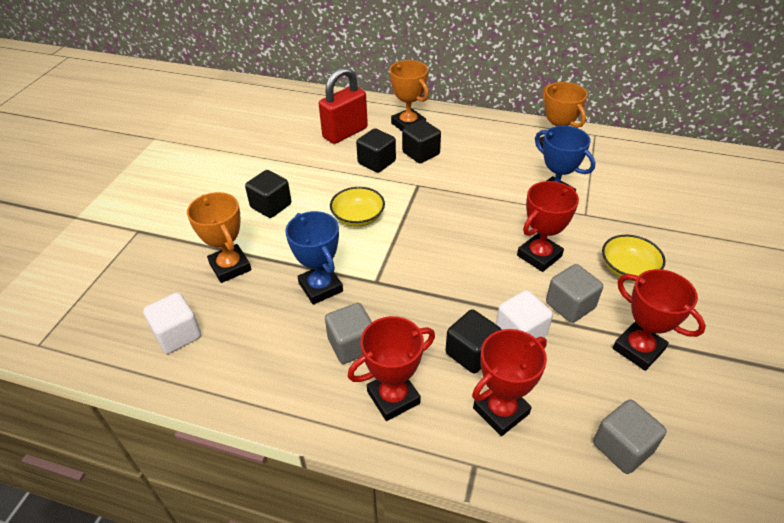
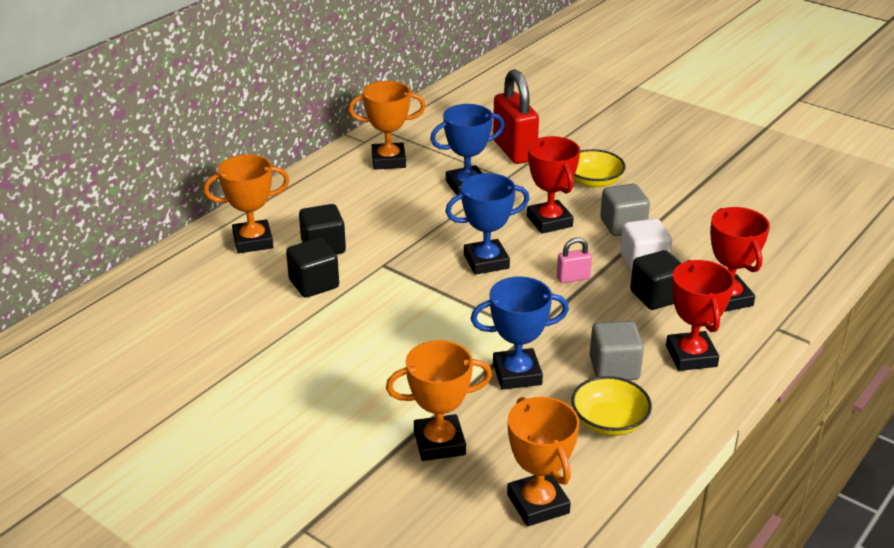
camera: 70 degrees left, 10 degrees down
(178, 335) = (538, 504): white cube -> orange trophy
(271, 206) = (339, 389): black cube -> none
(345, 133) = (225, 295): red padlock -> red padlock (514, 151)
(358, 217) = (412, 321): yellow bowl -> yellow bowl (609, 422)
(455, 234) = (486, 261): none -> blue trophy
(464, 290) = (573, 278): none -> pink padlock
(622, 447) = (780, 250): grey cube -> none
(638, 349) = (687, 209): red trophy -> none

